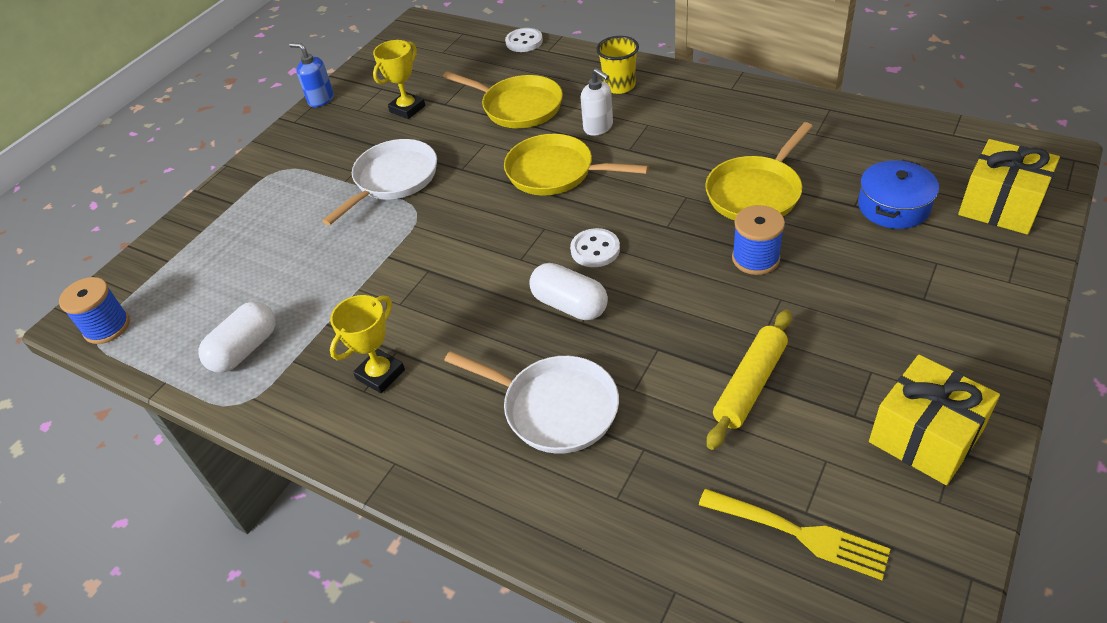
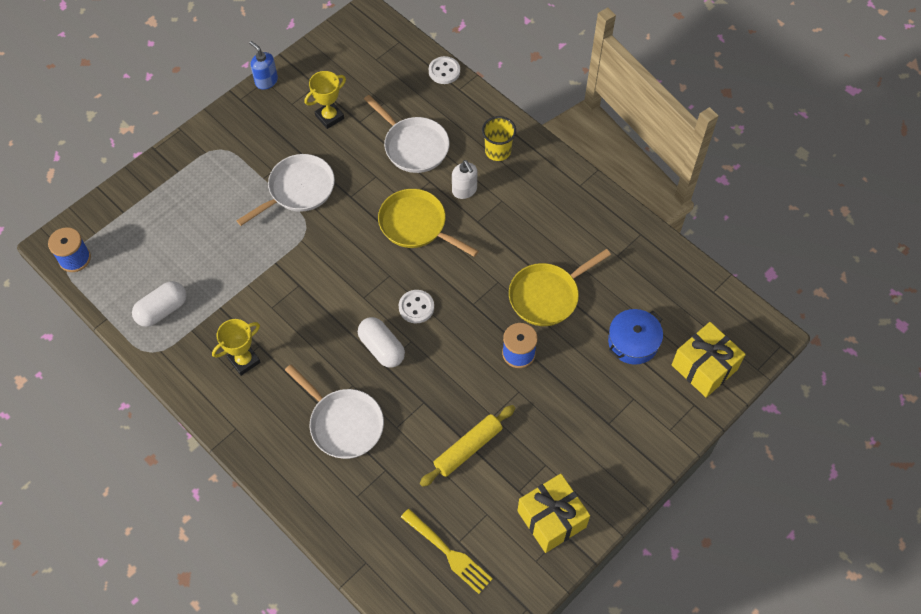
camera: 10 degrees right, 15 degrees up
(518, 107) = (413, 146): yellow pan -> white pan

